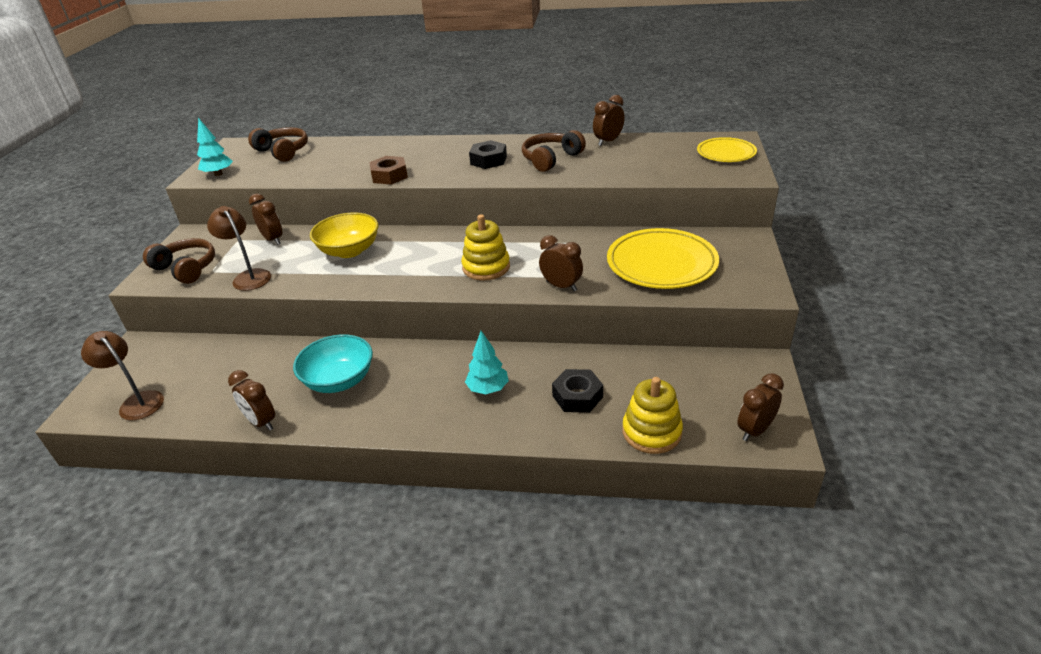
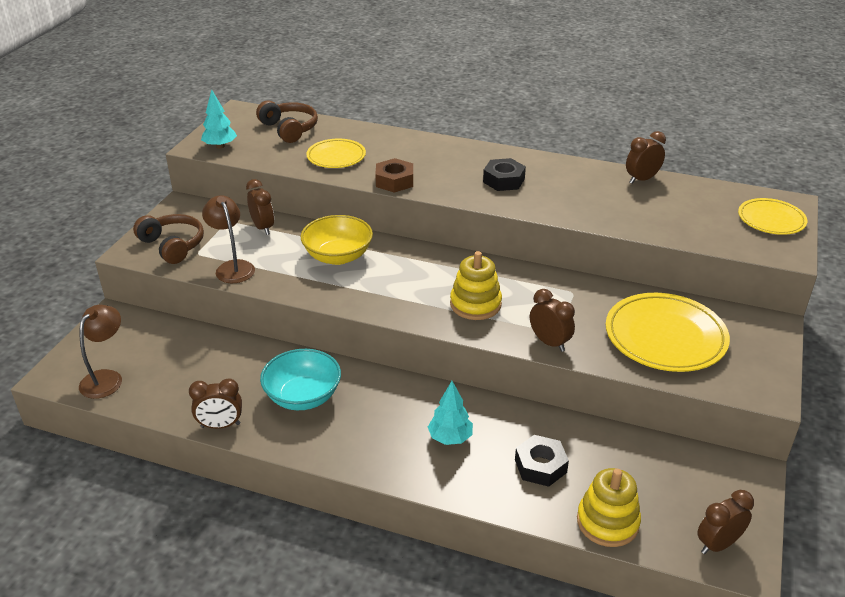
camera: 10 degrees right, 0 degrees up
(137, 402) = (106, 378): brown lamp -> brown lamp turned 60 degrees clockwise
(261, 422) = (220, 425): brown clock -> brown clock turned 60 degrees counterclockwise
(331, 165) = (336, 156): none -> yellow plate
(551, 159) = (572, 191): brown headphones -> none

